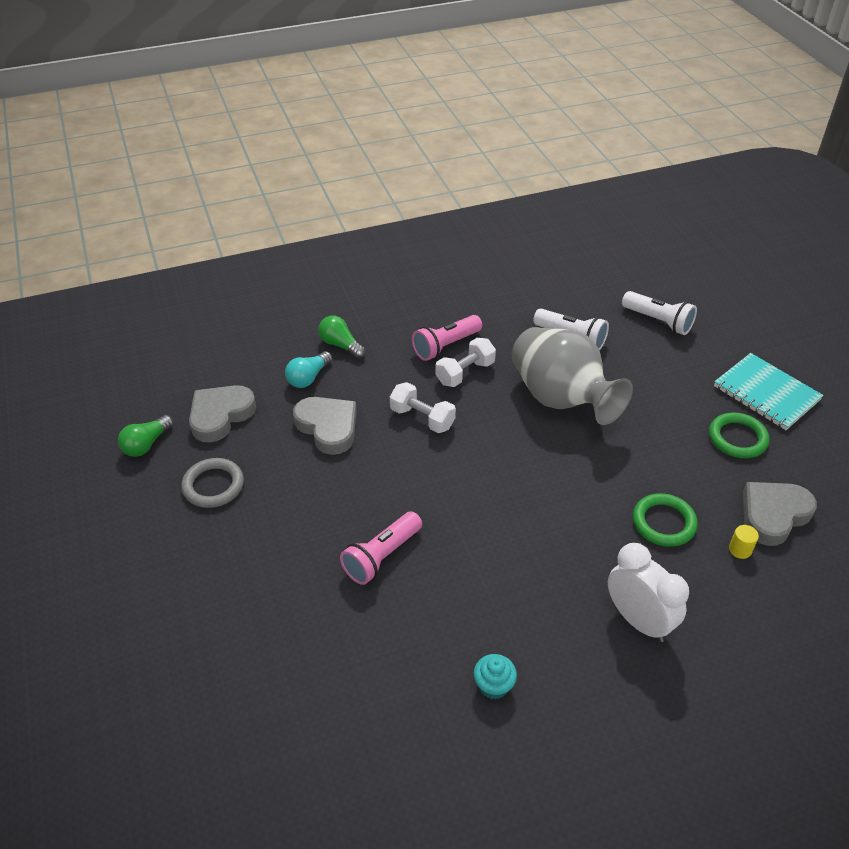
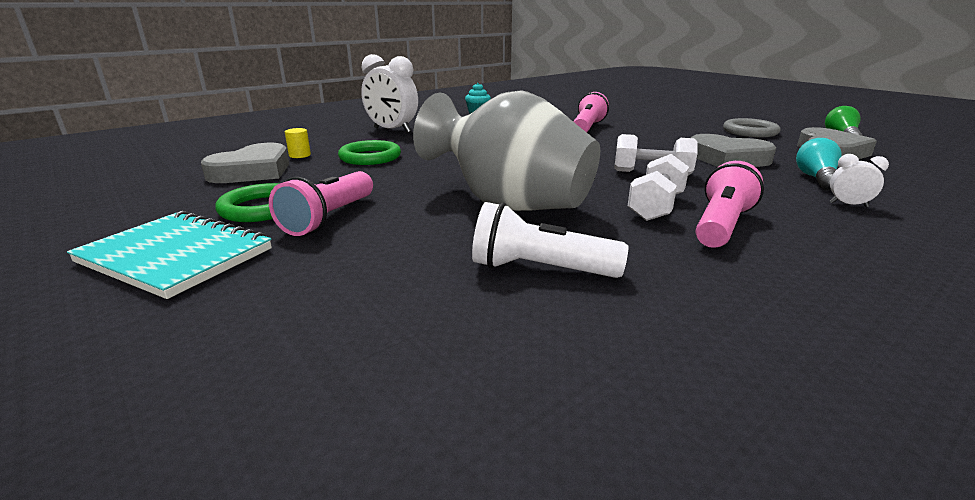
camera: 160 degrees right, 20 degrees down
(340, 345) = (848, 205): green light bulb -> white clock
(658, 321) = (361, 335): white flashlight -> none
(686, 413) = (329, 218): none -> pink flashlight

